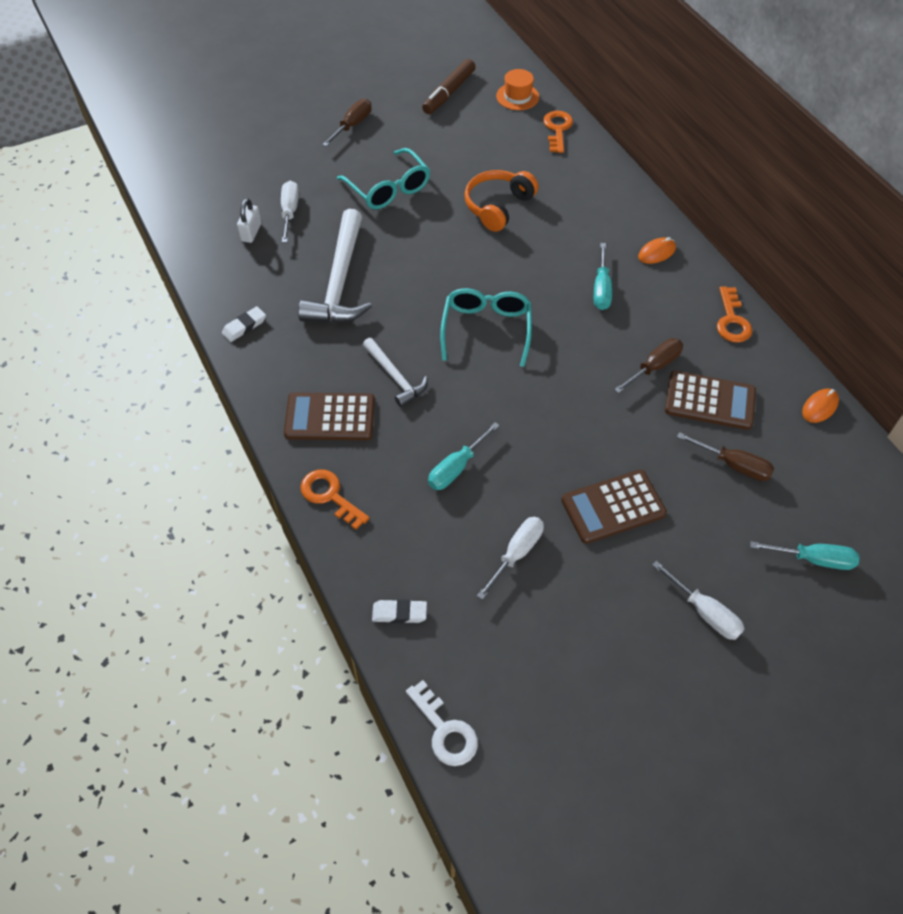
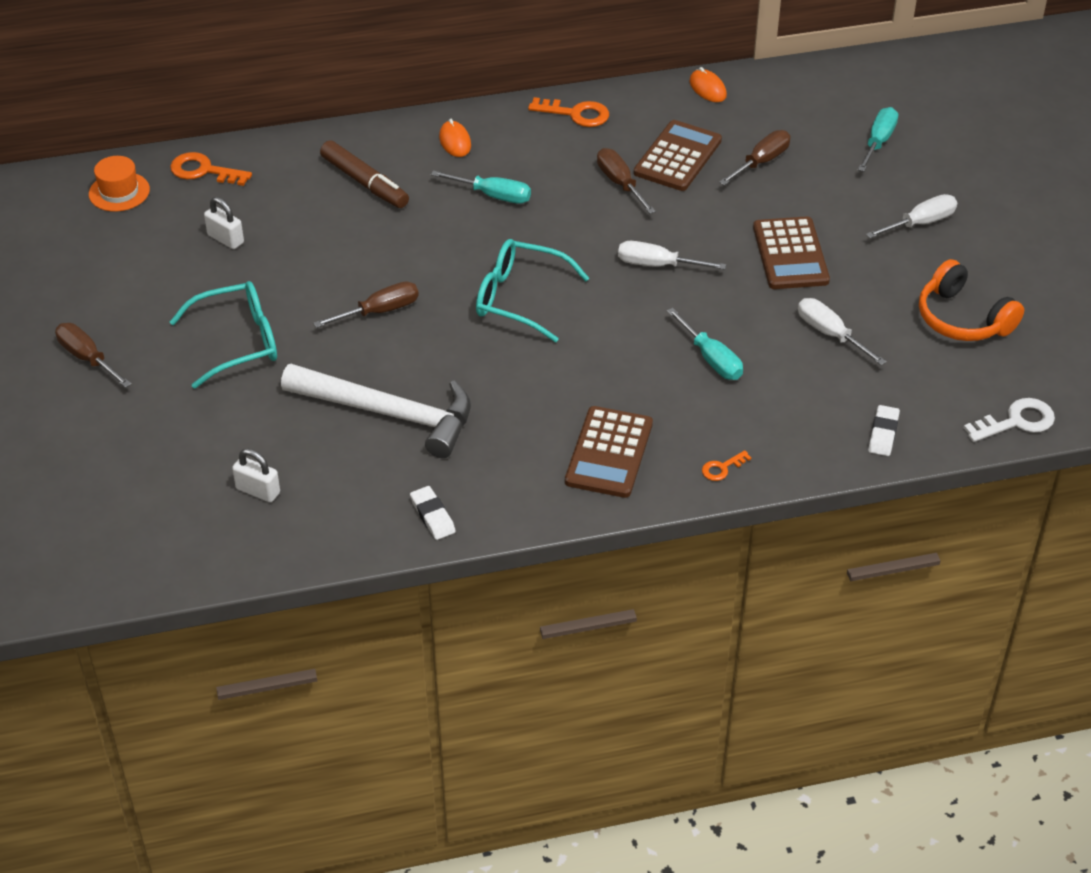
camera: 75 degrees left, 10 degrees down
(289, 212) = (235, 446): white screwdriver -> white screwdriver (657, 265)
(329, 496) = (722, 468): orange key -> orange key, size x0.56
(395, 377) = (566, 387): white hammer -> none
(444, 252) = (379, 311): none -> brown screwdriver
(449, 93) = (73, 253): brown marker -> brown marker (365, 183)
(490, 157) = (225, 239): none -> white padlock
(498, 206) = (320, 250): orange headphones -> orange headphones (962, 319)

